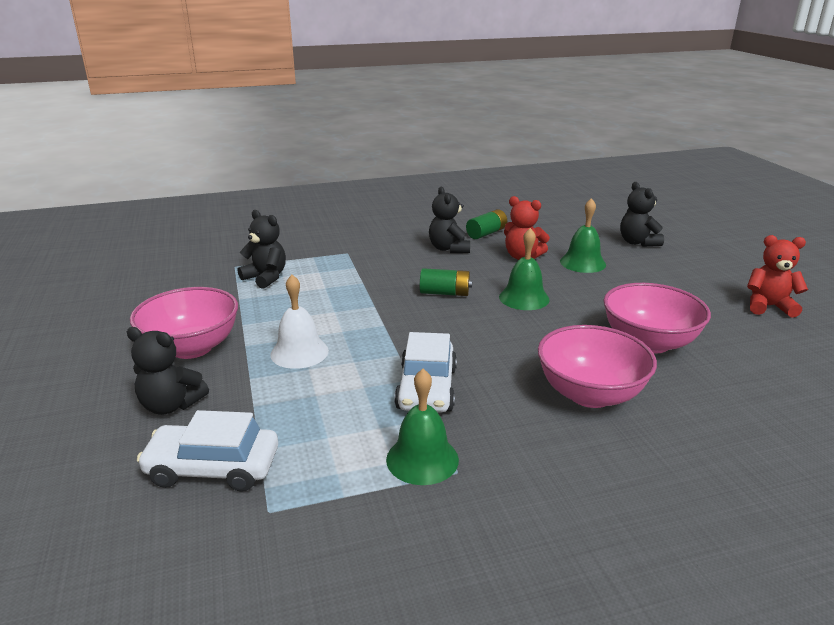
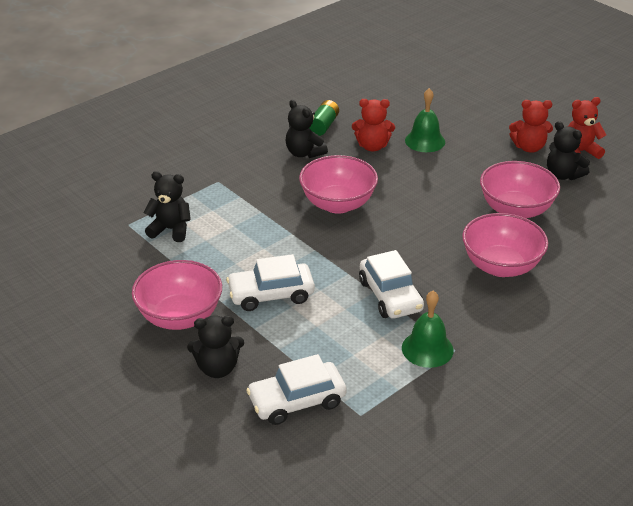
camera: 25 degrees left, 10 degrees up
(299, 352) = (271, 294): white bell -> white car
(445, 293) = (338, 204): green battery -> pink bowl
(524, 298) = (403, 192): green bell -> none
(637, 242) = (455, 105): black teddy bear -> black teddy bear (563, 175)
(703, 290) = (529, 147): none -> red teddy bear

